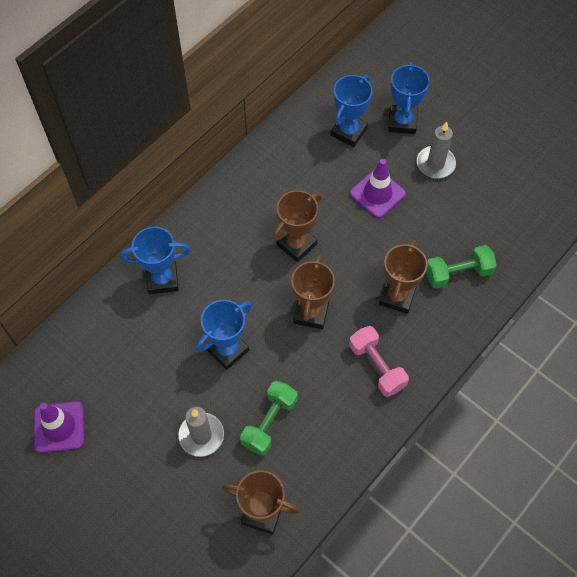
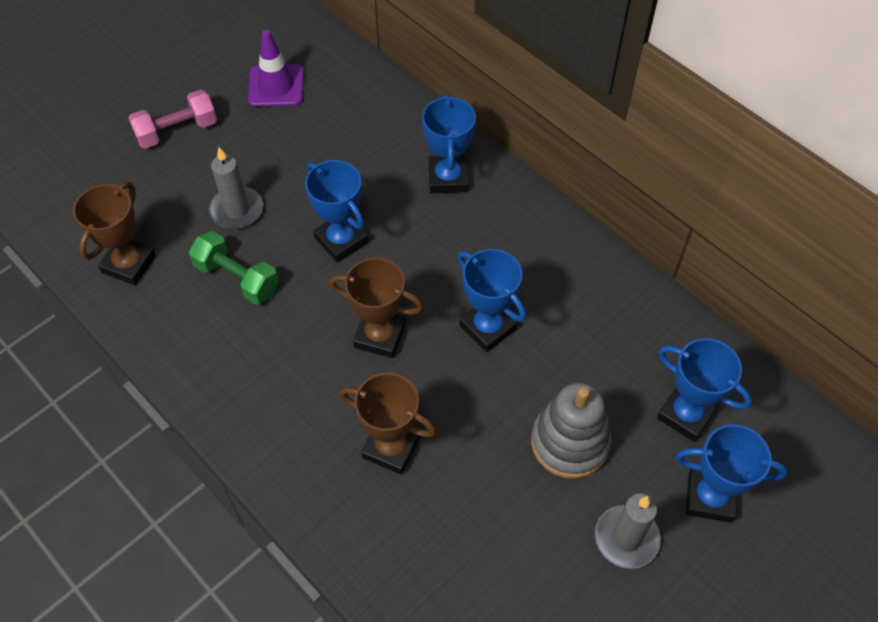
camera: 95 degrees right, 5 degrees down
(296, 244) = (487, 327): brown trophy -> blue trophy
(377, 194) = (569, 442): purple traffic cone -> grey stacking toy
(377, 366) = (288, 407): pink dumbbell -> pink dumbbell (177, 131)
(458, 273) = (420, 540): green dumbbell -> none

